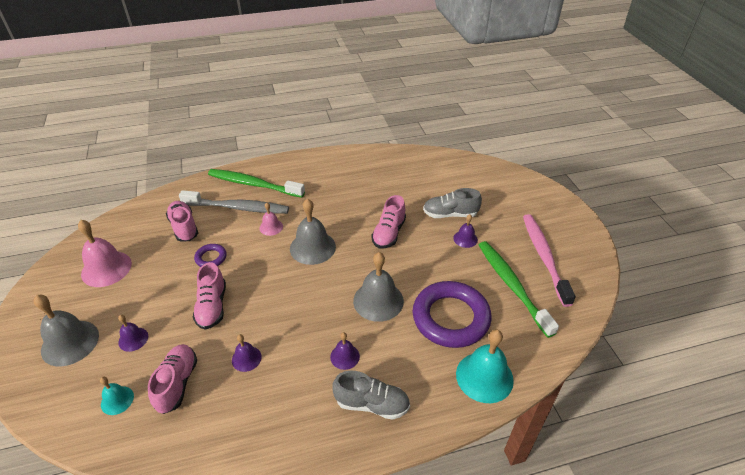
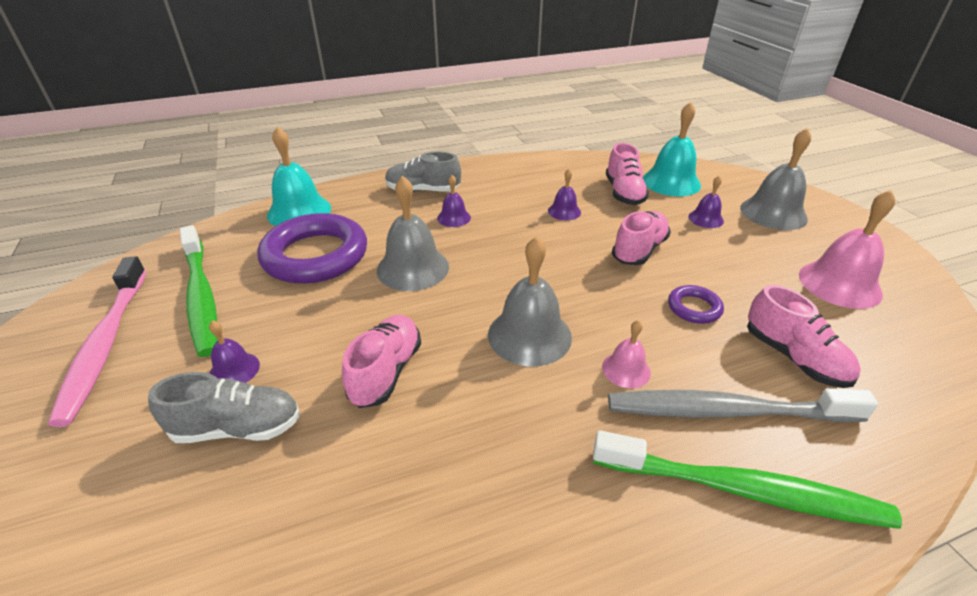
camera: 175 degrees right, 5 degrees down
(117, 400) = (671, 182): turquoise bell -> turquoise bell, size x1.88
(212, 306) = (639, 250): pink shoe -> pink shoe turned 45 degrees clockwise

